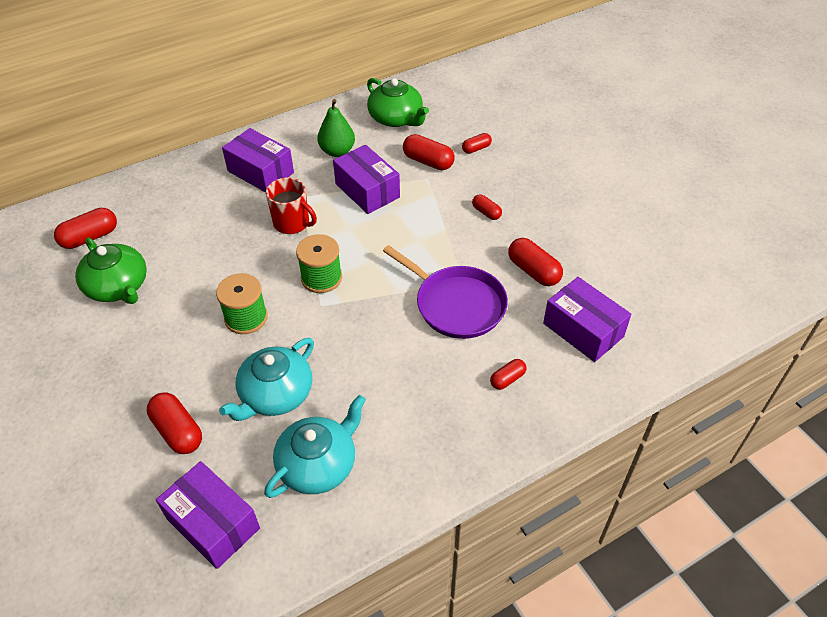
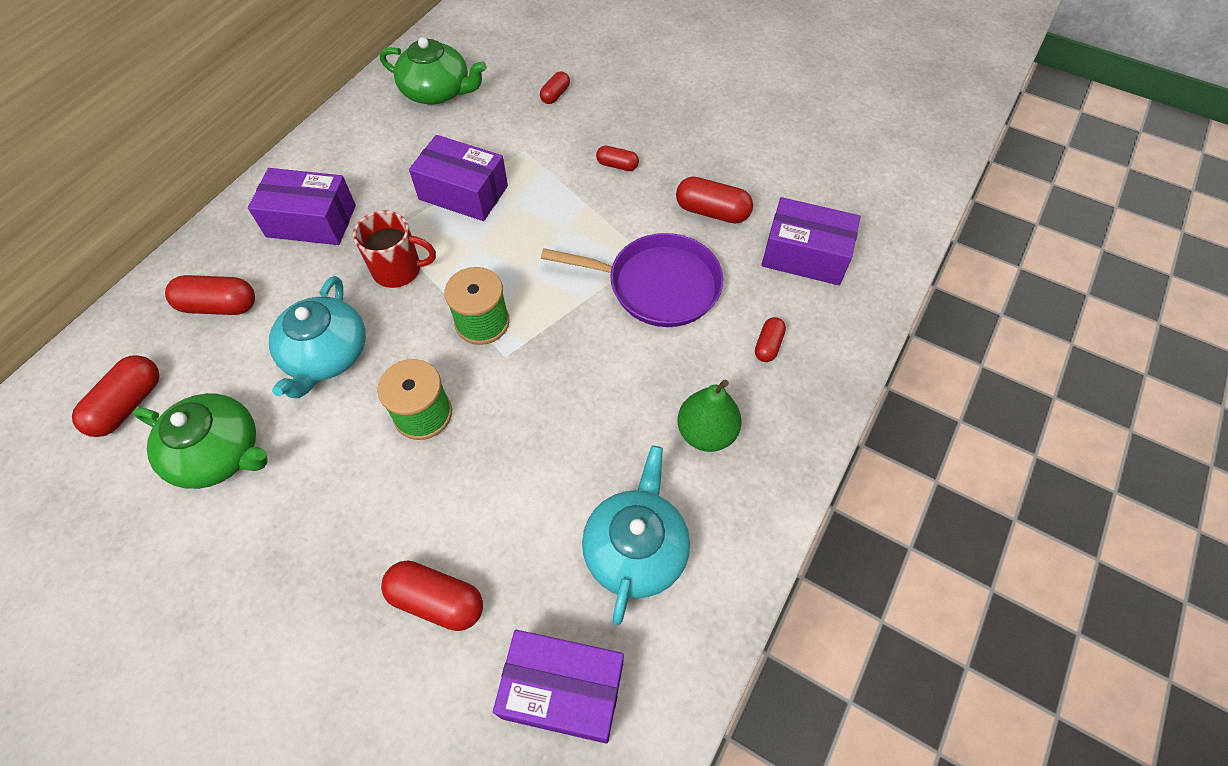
camera: 30 degrees left, 10 degrees up
(275, 394) = (526, 491): turquoise teapot -> turquoise teapot (326, 355)
(337, 151) = (392, 158): green pear -> green pear (706, 433)
(428, 162) = (511, 130): red capsule -> red capsule (219, 306)

